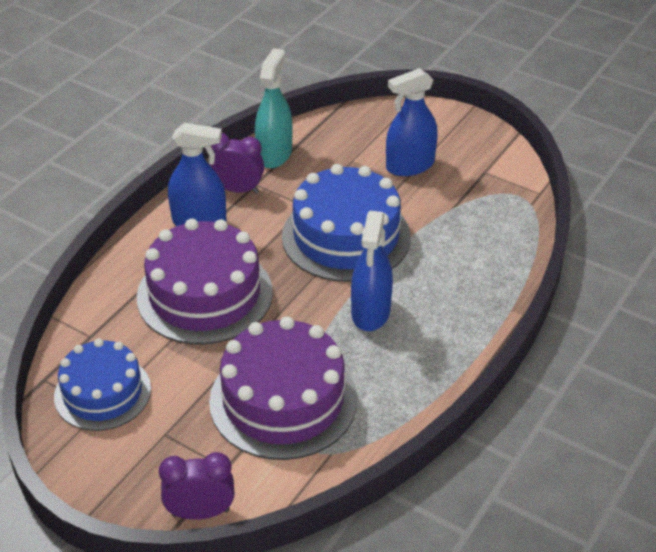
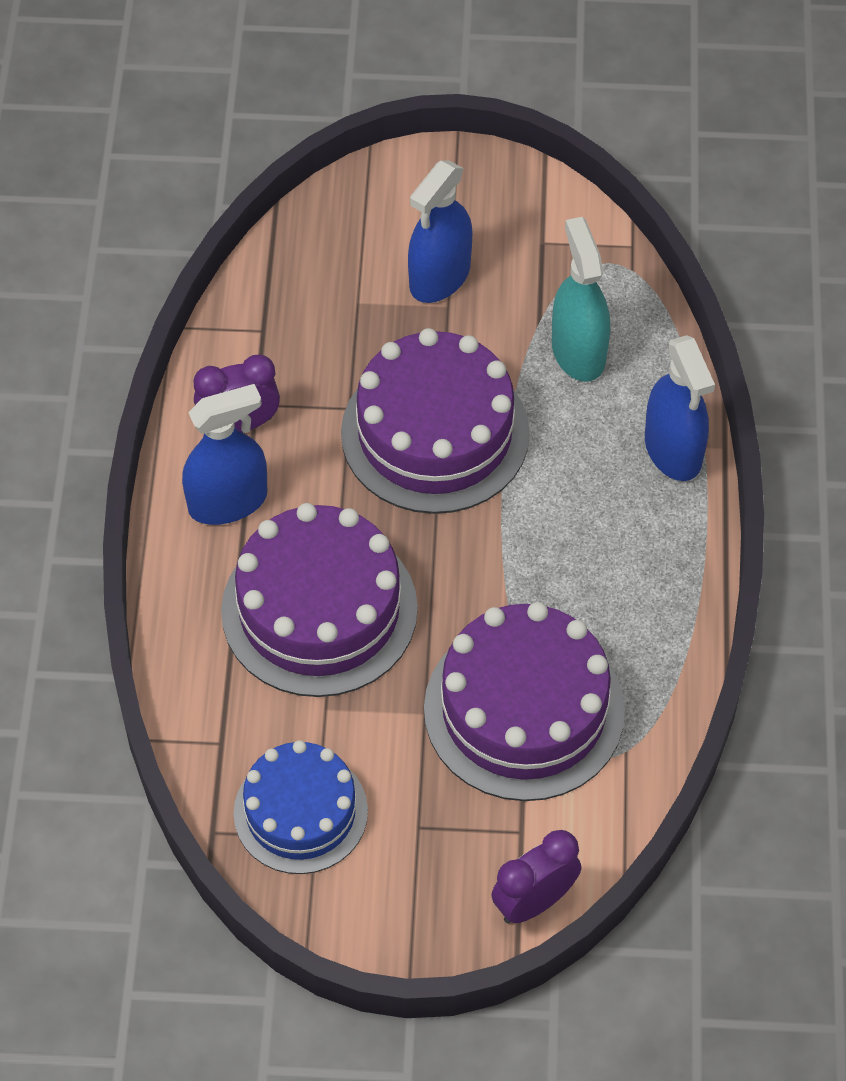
camera: 30 degrees left, 15 degrees up
(274, 154) = (246, 341): turquoise spray bottle -> turquoise spray bottle (578, 352)
(346, 236) = (435, 433): blue cake -> purple cake
(370, 312) = (542, 533): blue spray bottle -> blue spray bottle (673, 450)

